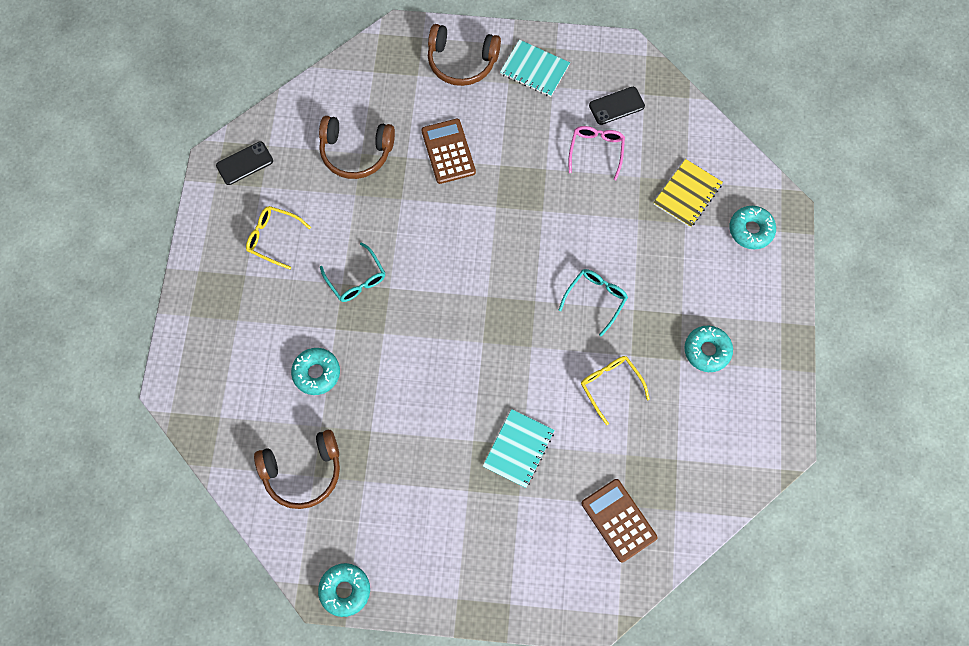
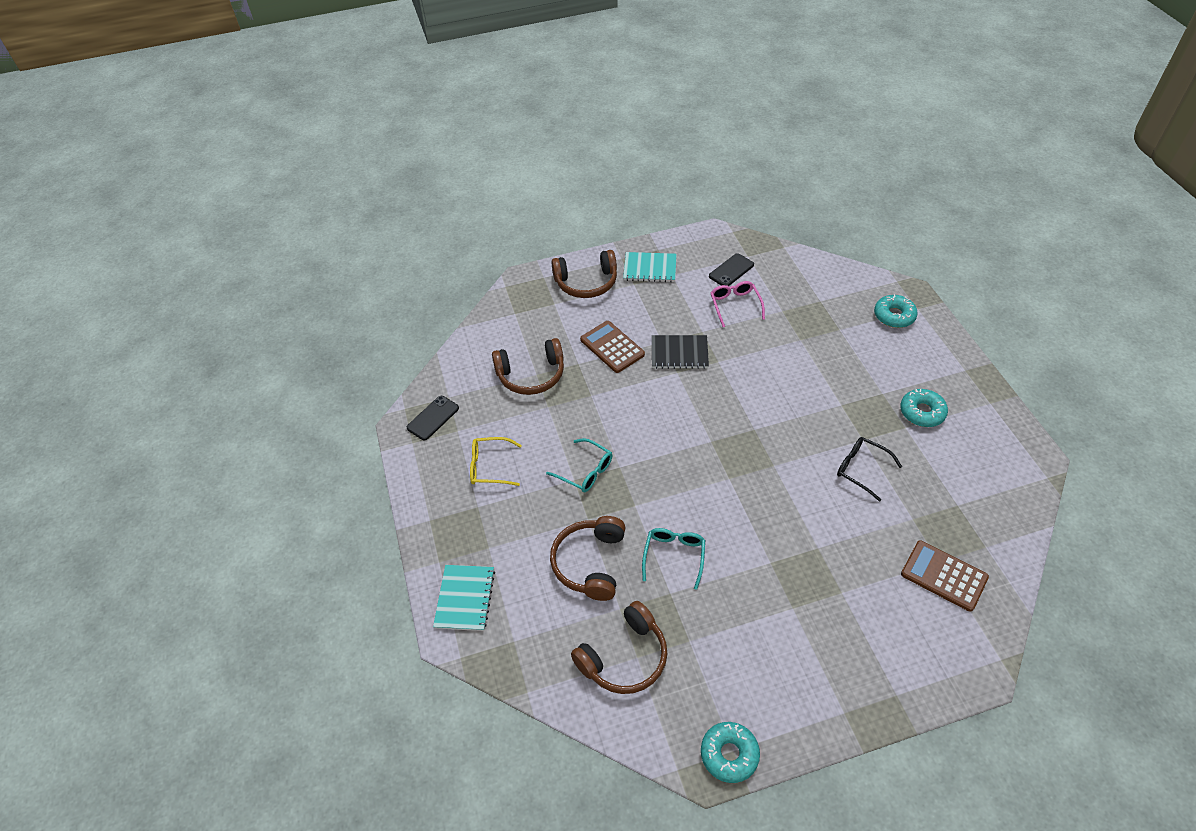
camera: 20 degrees left, 20 degrees down
(316, 373) = (590, 563): turquoise donut -> brown headphones
(510, 185) = (679, 353): none -> black notebook
(518, 449) = (816, 552): turquoise notebook -> turquoise notebook (465, 598)
(596, 299) = (805, 408): turquoise glasses -> turquoise glasses (674, 556)
(610, 385) = (861, 469): yellow glasses -> black glasses
(687, 194) = (827, 309): yellow notebook -> none

